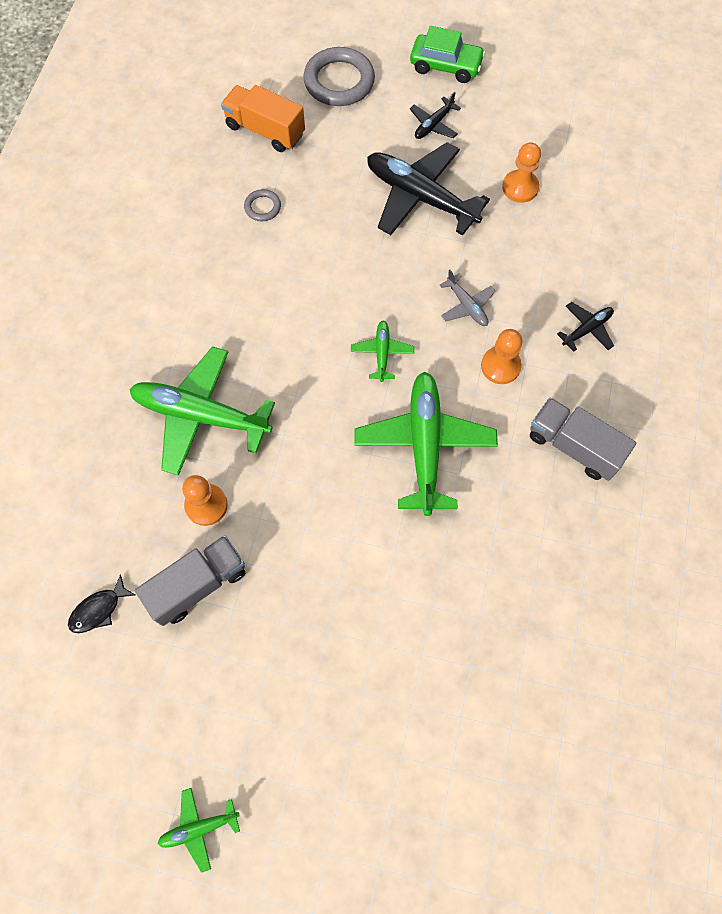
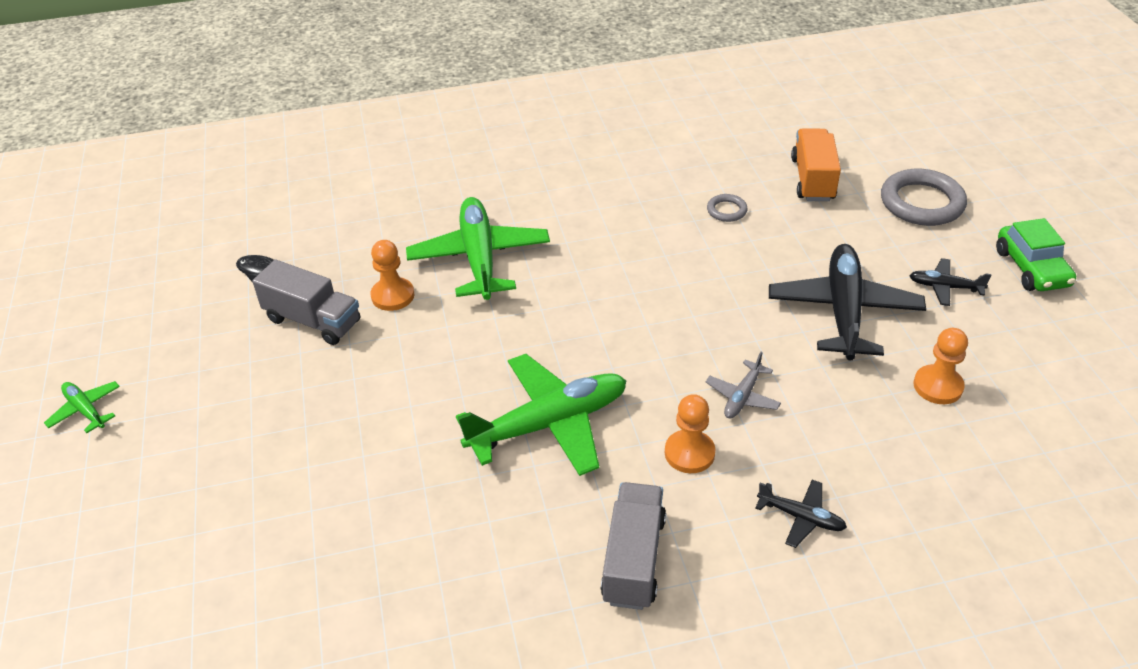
camera: 65 degrees right, 25 degrees down
(382, 353) = (633, 351): green plane -> none

